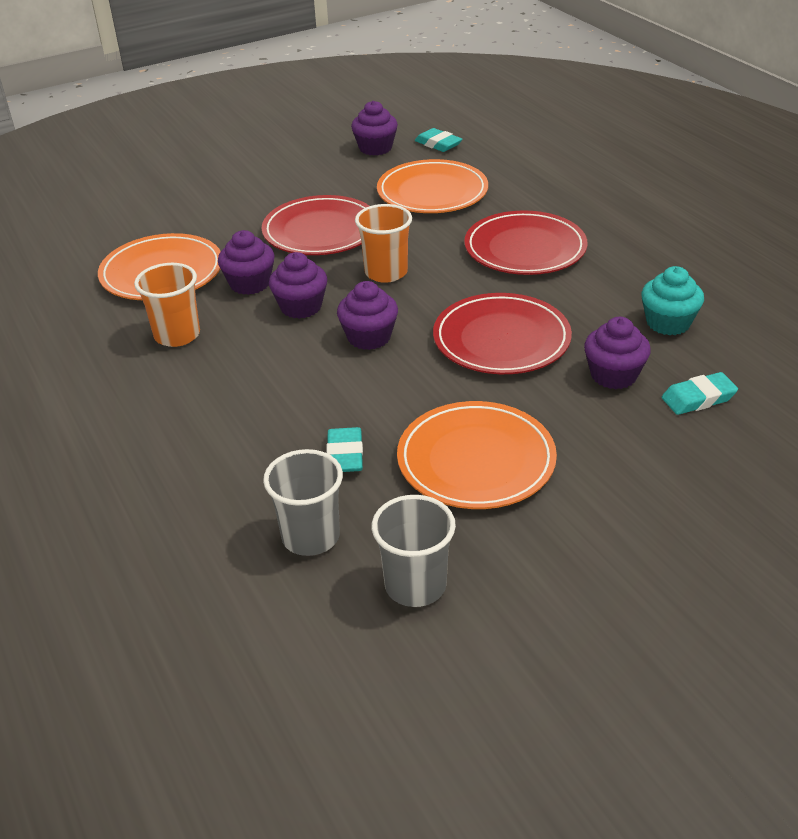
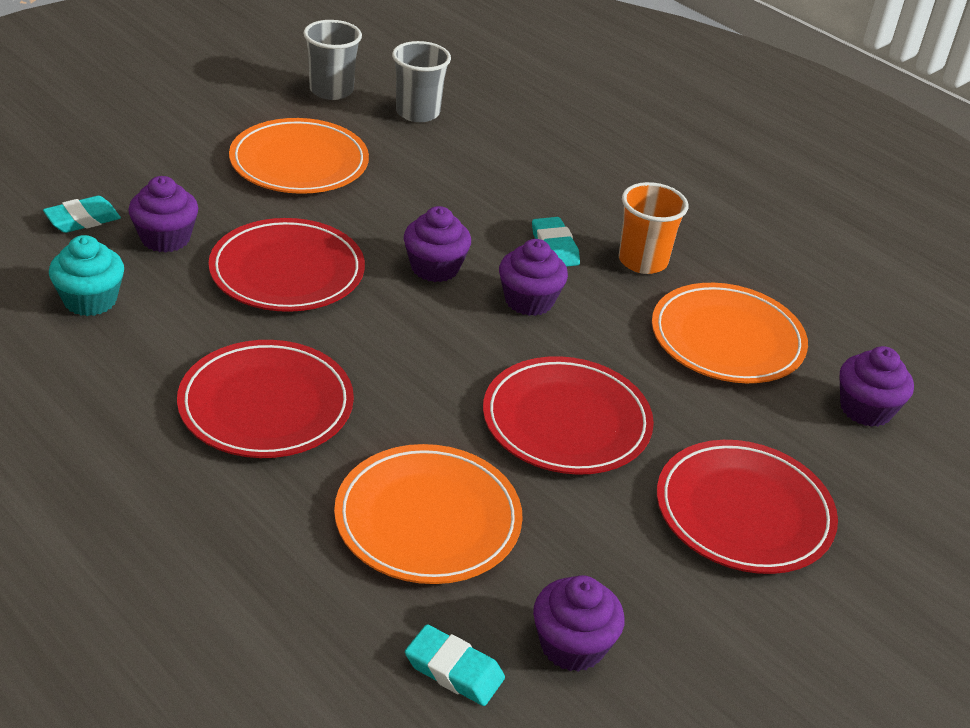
camera: 160 degrees right, 0 degrees up
(242, 187) = (744, 512): none -> red plate
(250, 284) = (608, 329): purple cupcake -> purple cupcake (865, 409)
(345, 455) = (414, 163): turquoise eraser -> turquoise eraser (554, 247)
(386, 272) = (447, 354): orange cup -> none

